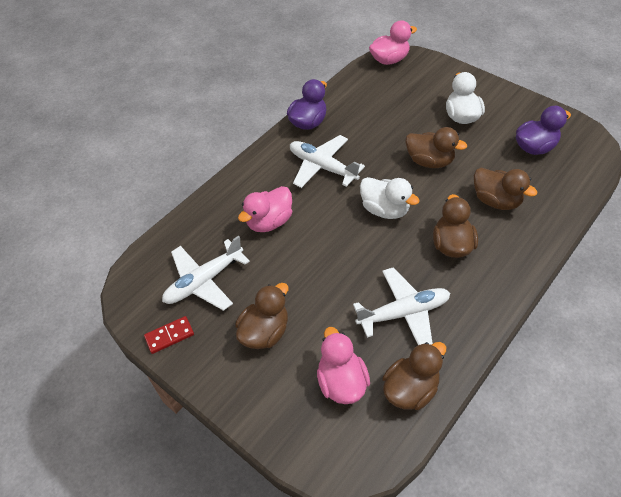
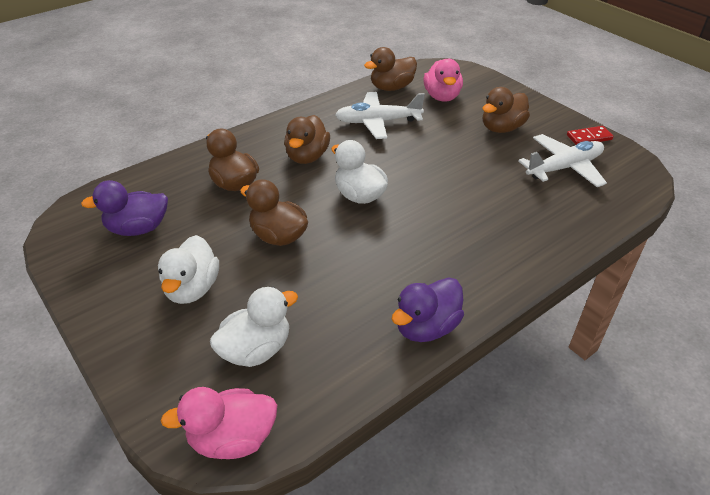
camera: 170 degrees left, 10 degrees down
(269, 222) = (495, 206): pink duck -> none
(322, 167) = (420, 255): white plane -> none
(401, 94) = (256, 349): none -> white duck

